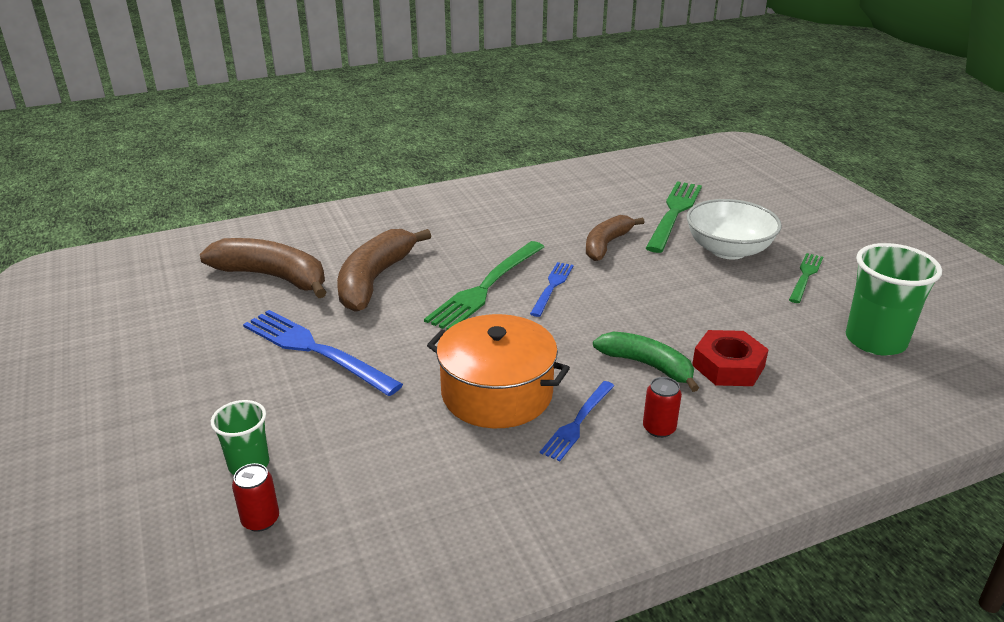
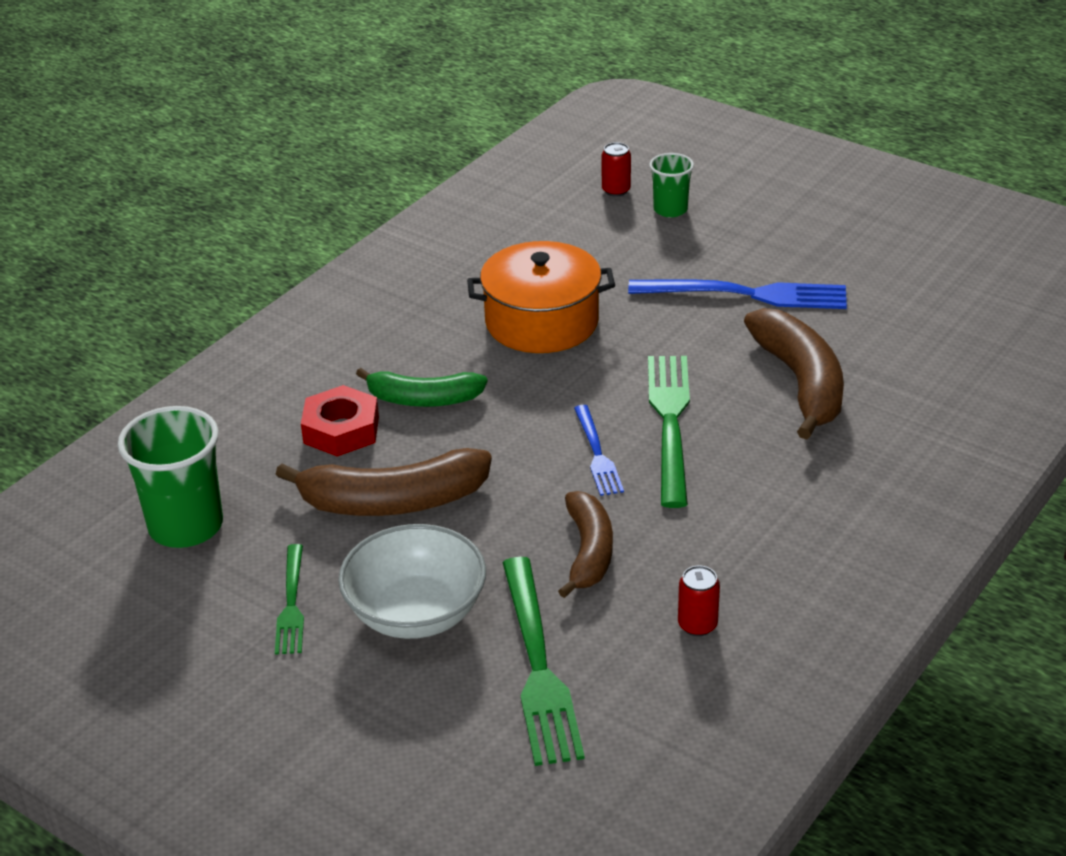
camera: 150 degrees right, 5 degrees up
(273, 277) = (908, 343): brown banana -> brown banana (393, 501)
(577, 422) = (451, 325): blue fork -> none
(659, 428) = (377, 346): red can -> red can (697, 625)

